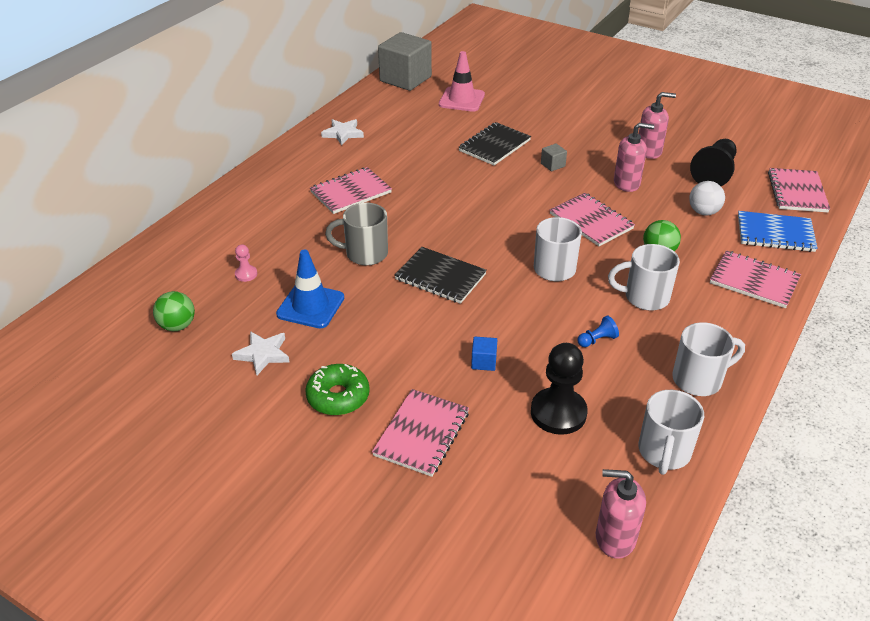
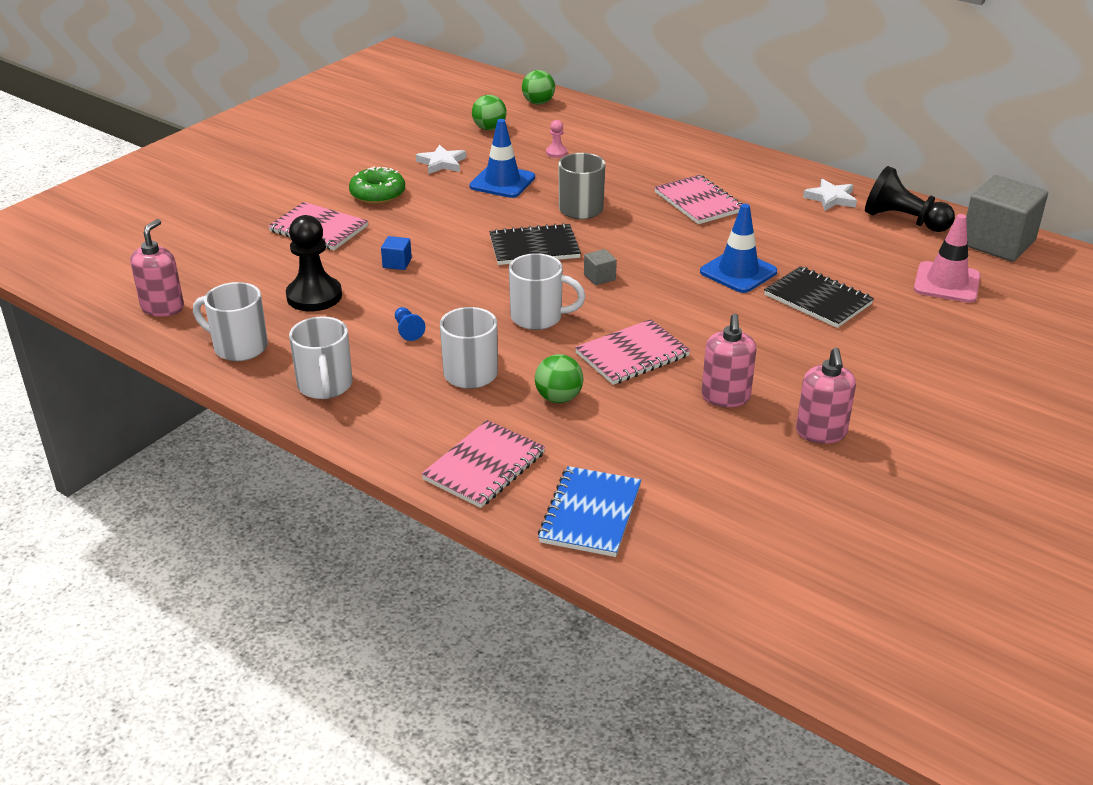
camera: 95 degrees right, 5 degrees down
(115, 294) = (538, 103): none -> green ball
(440, 277) = (534, 247): black notebook -> black notebook turned 45 degrees clockwise
(463, 176) = (738, 272): none -> blue traffic cone
(552, 165) = (771, 340): grey cube -> grey cube (599, 277)
(703, 212) = (650, 455): white ball -> none
(714, 173) = (760, 488): black pawn -> black pawn (903, 220)
(797, 192) = (706, 570): pink notebook -> none

